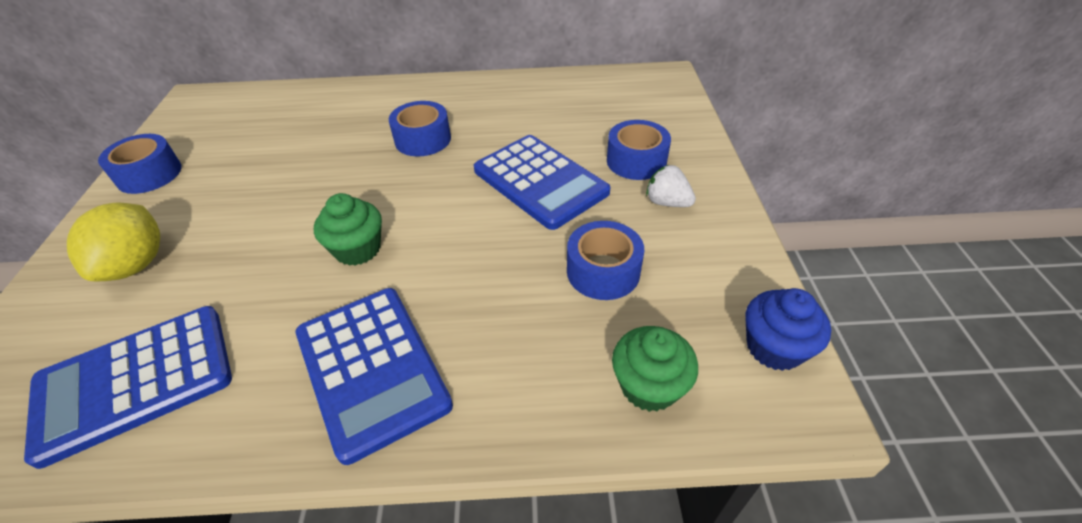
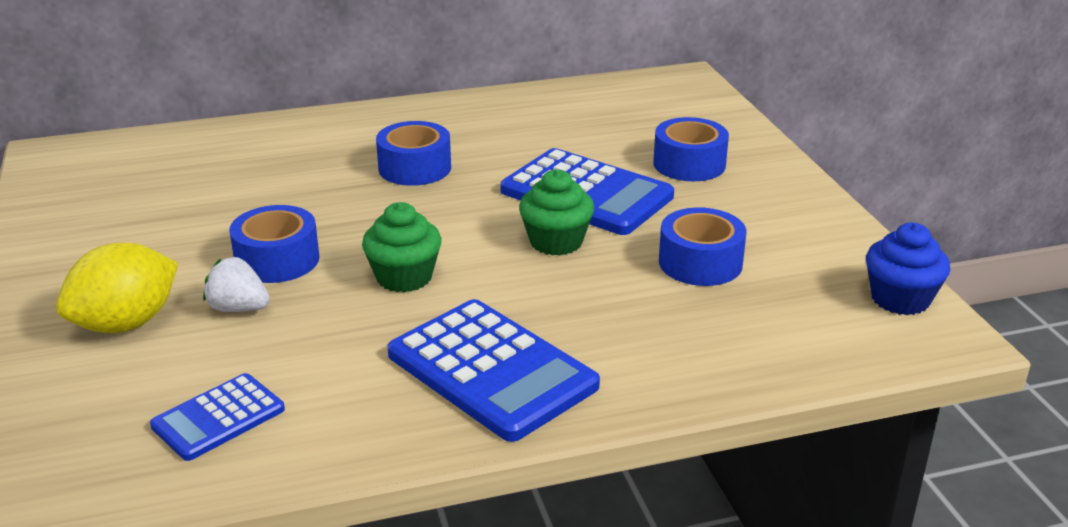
camera: 15 degrees left, 15 degrees down
(135, 381) = (218, 418): blue calculator -> blue calculator, size x0.56
(136, 264) = (126, 324): yellow lemon -> yellow lemon turned 60 degrees clockwise
(149, 174) = (62, 238): blue tape -> blue tape (277, 260)
(649, 386) = (790, 343): green cupcake -> green cupcake (556, 242)
(667, 202) = (741, 197): white strawberry -> white strawberry (238, 308)

